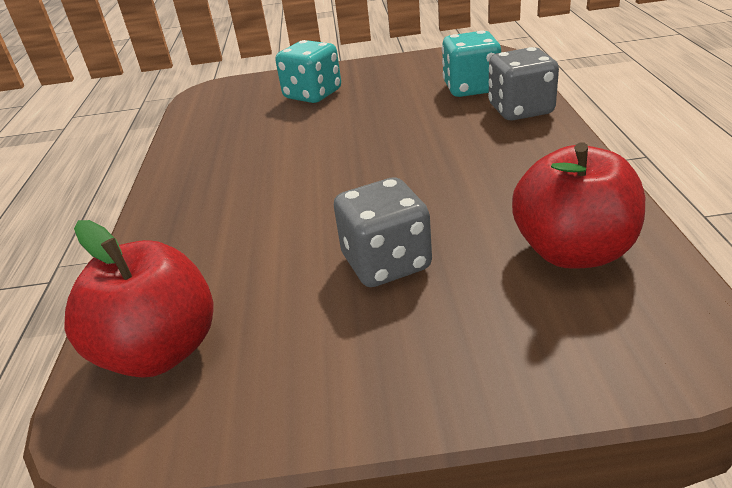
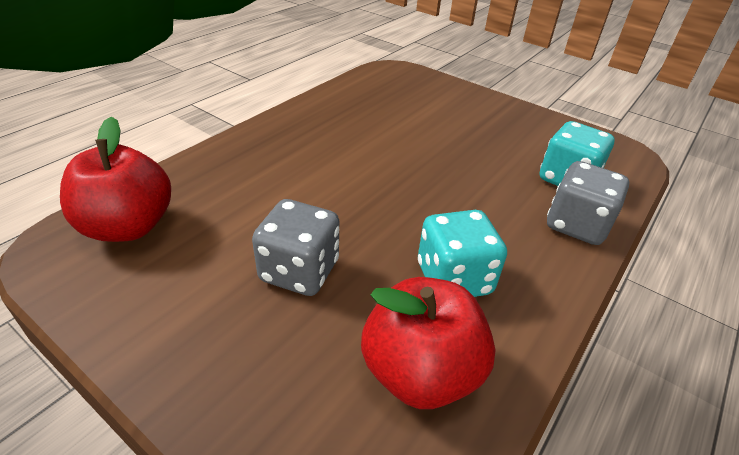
camera: 35 degrees right, 5 degrees up
(313, 94) = (448, 111): turquoise dice -> turquoise dice (453, 279)

